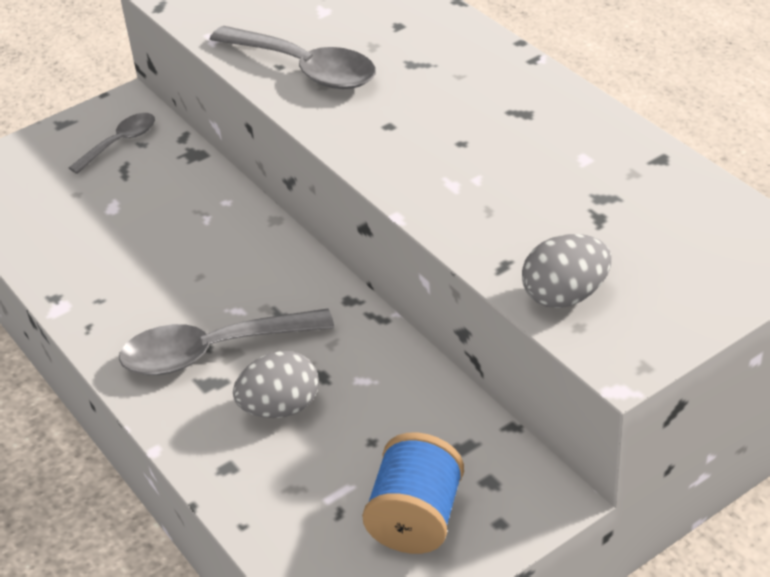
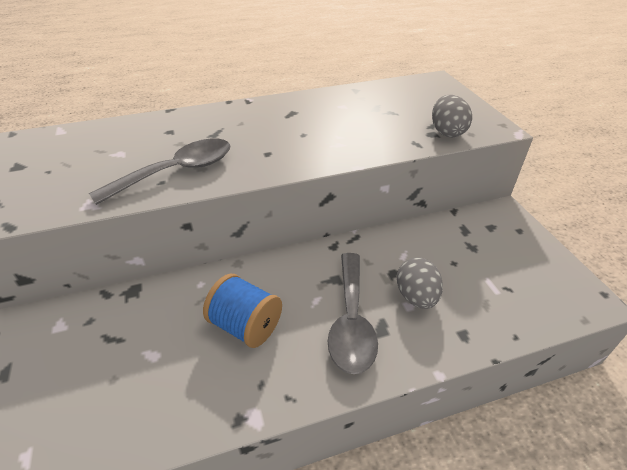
camera: 75 degrees left, 0 degrees up
(120, 143) = (74, 335): grey spoon -> none
(416, 519) = (515, 258): blue spool -> blue spool (246, 325)

